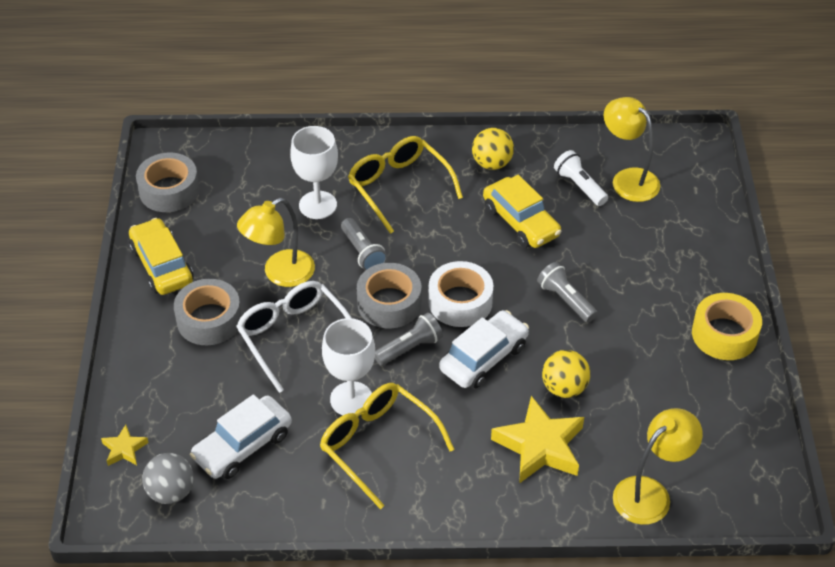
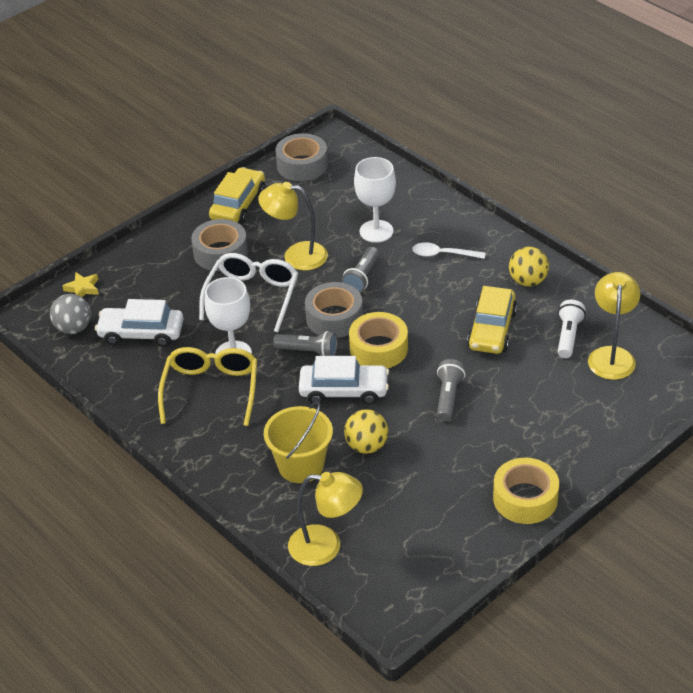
camera: 50 degrees right, 5 degrees down
(398, 187) = (443, 254): yellow glasses -> white spoon
(460, 302) = (378, 348): white tape -> yellow tape
(540, 446) = (301, 466): yellow star -> yellow bucket

